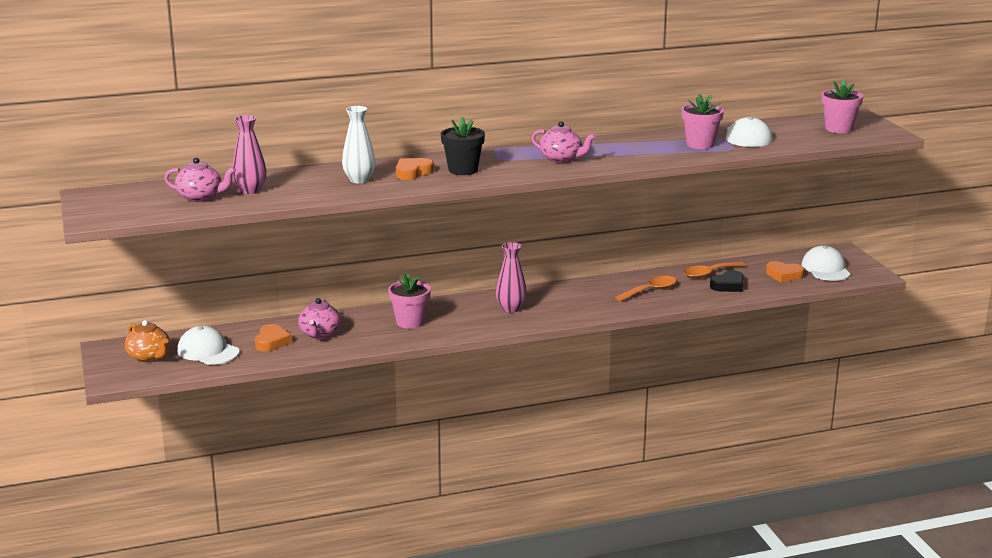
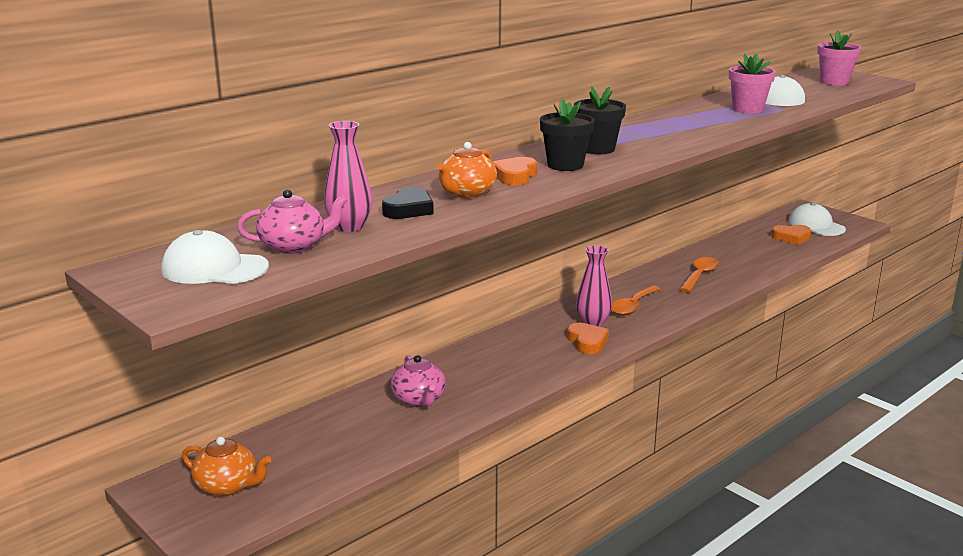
camera: 25 degrees left, 0 degrees up
(208, 351) = (301, 458): white cap -> white cap (214, 268)
(272, 342) = (371, 424): orange heart -> orange heart (587, 342)
(359, 180) = (466, 193): white vase -> orange teapot
(410, 322) = (506, 361): pink flower pot -> none
(509, 161) = (597, 149): none -> black flower pot
(561, 159) = (645, 140): pink teapot -> none
(709, 274) = (728, 248): orange spoon -> orange spoon (632, 306)
(728, 285) = (759, 256): black heart -> black heart (408, 209)

